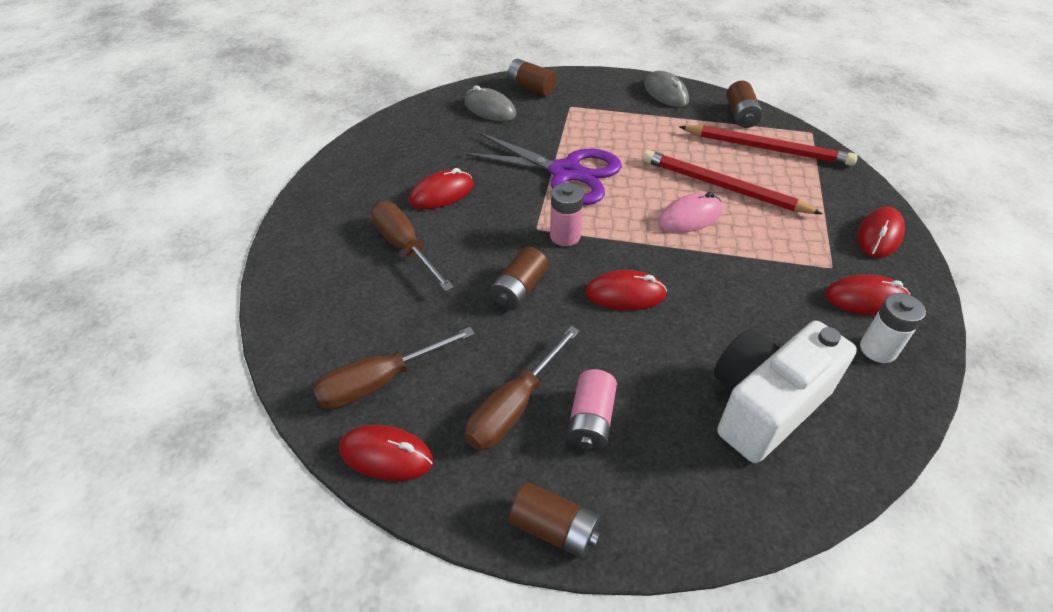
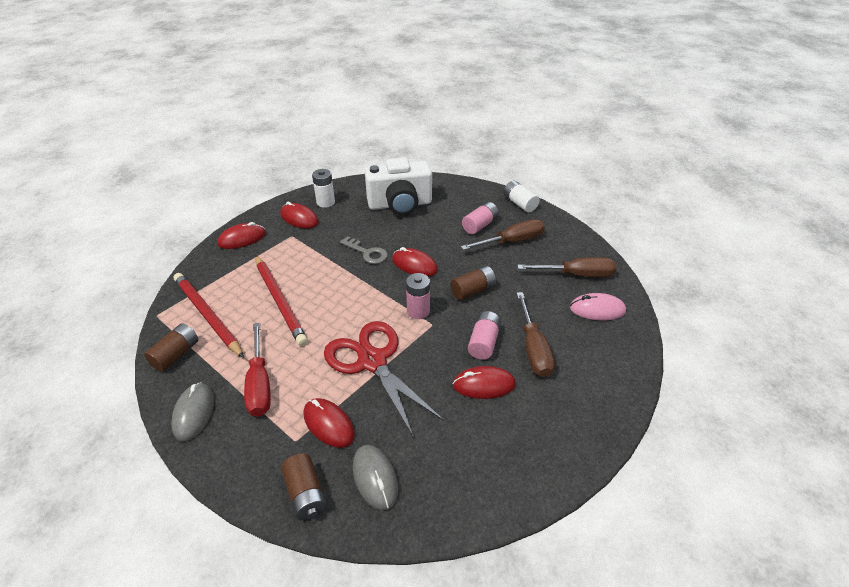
camera: 150 degrees left, 5 degrees down
(386, 455) = (582, 246): red mouse -> red mouse (328, 424)
(465, 231) = (483, 342): none -> pink battery
(554, 529) = (519, 203): brown battery -> white battery
(565, 172) = (372, 361): purple scissors -> red scissors
(642, 123) = (260, 384): none -> red screwdriver
(690, 217) = (327, 290): pink mouse -> pink mouse (597, 309)
(704, 285) = (367, 253): none -> grey key

